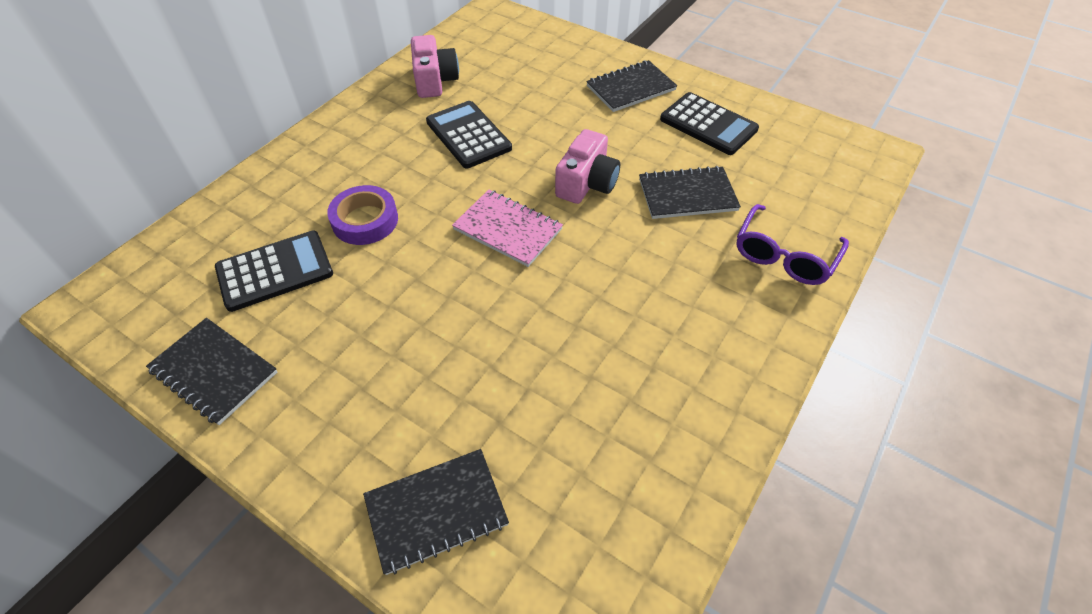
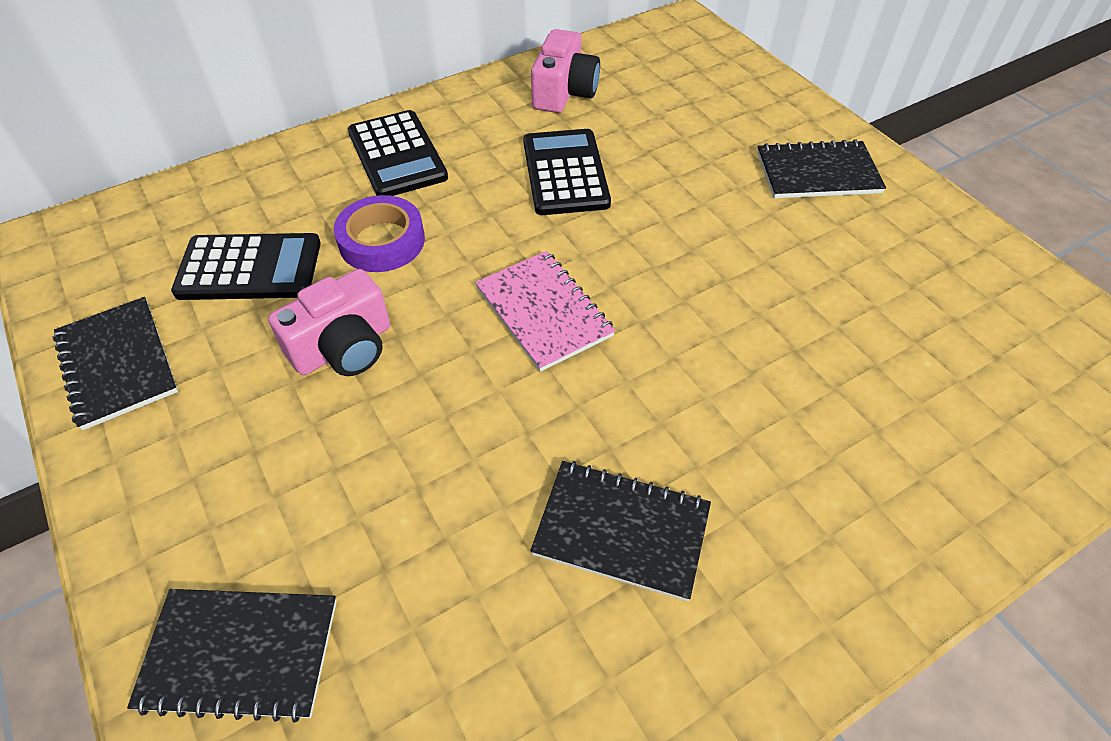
camera: 25 degrees right, 0 degrees up
(586, 183) = (682, 285): pink camera -> pink camera (344, 347)
(687, 195) = (818, 349): black notebook -> black notebook (621, 530)
(708, 124) = (905, 257): black calculator -> black calculator (397, 155)
(784, 256) = (920, 494): purple glasses -> none

